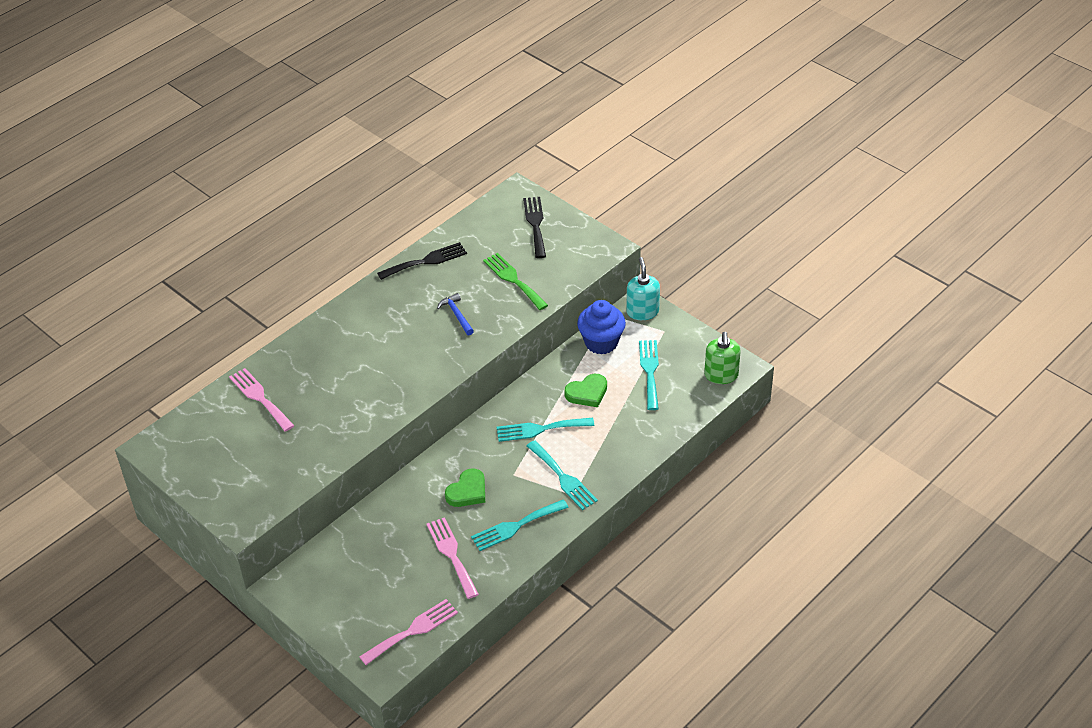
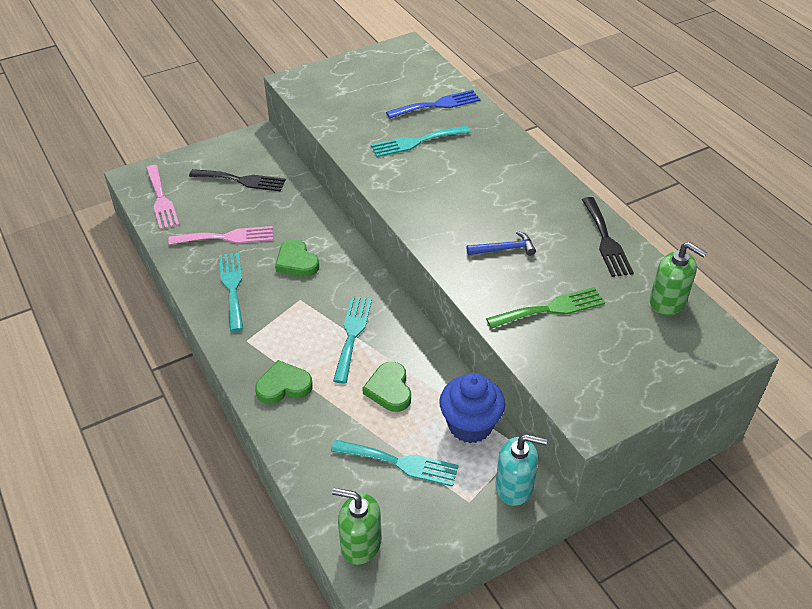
camera: 105 degrees right, 0 degrees up
(260, 398) = (437, 105): pink fork -> blue fork
(483, 223) = (667, 302): none -> green soap dispenser
(535, 224) = (657, 353): black fork -> black fork (242, 180)
(563, 478) = (274, 337): turquoise fork -> turquoise fork (416, 142)
(610, 455) = (283, 386): none -> green heart

